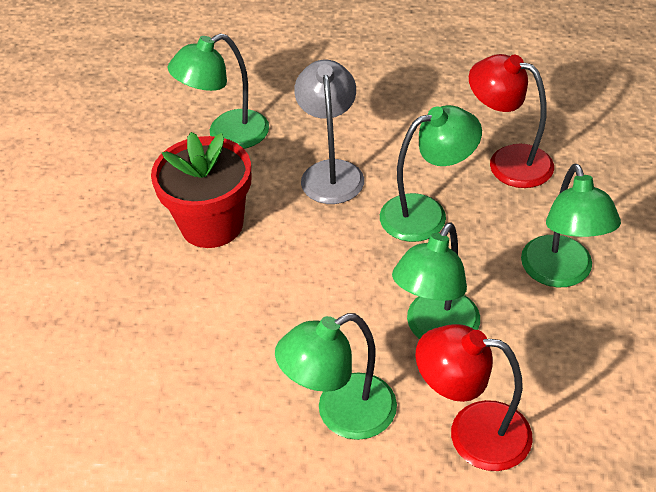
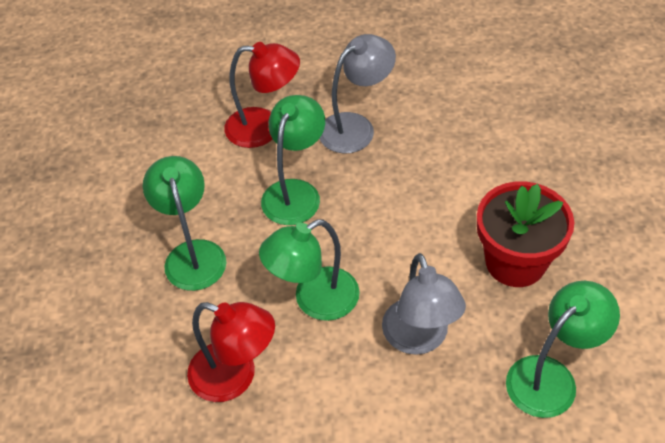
camera: 170 degrees right, 5 degrees up
(341, 414) = (356, 127): green lamp -> grey lamp

